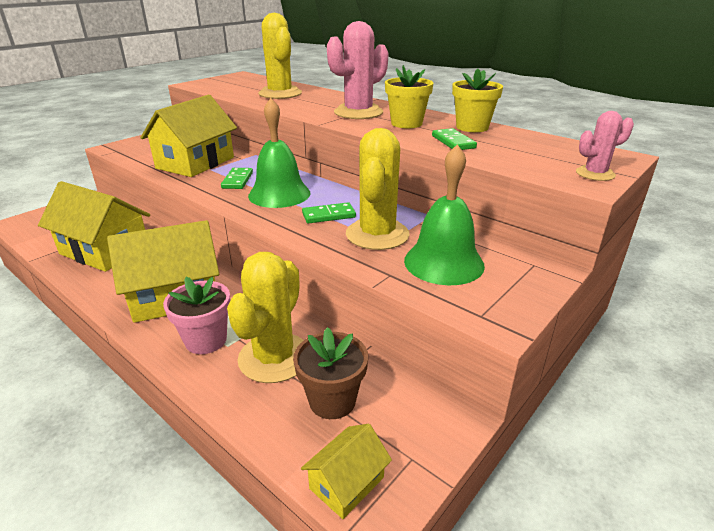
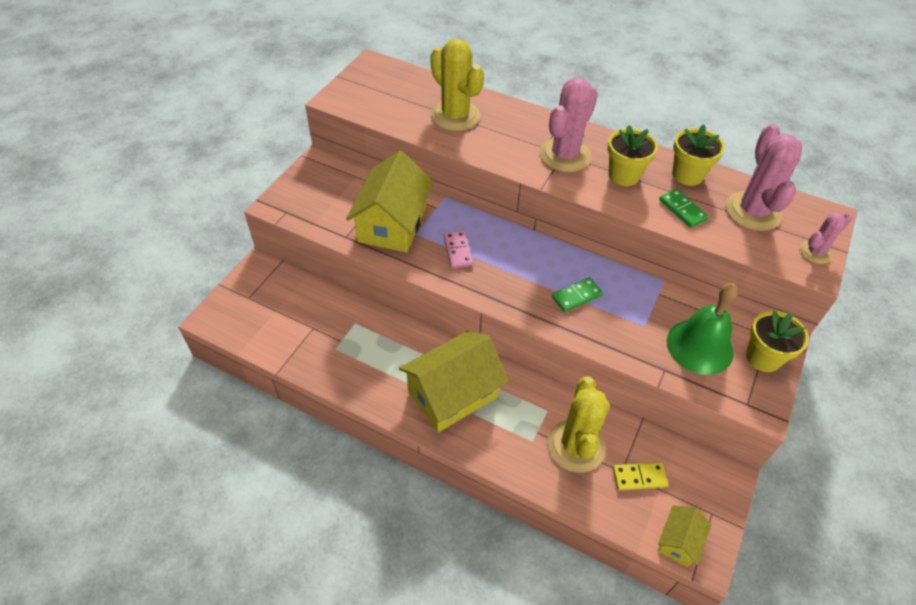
camera: 15 degrees left, 20 degrees up
(105, 250) = (341, 345): yellow house -> none
(206, 340) = (511, 439): pink flower pot -> none
(237, 180) = (457, 251): green domino -> pink domino
(279, 194) = (513, 269): green bell -> none
(332, 400) = (639, 477): brown flower pot -> yellow domino
(377, 234) = (631, 318): yellow cactus -> none
(520, 280) = (763, 357): none -> yellow flower pot
(531, 148) = (752, 211): none -> pink cactus

